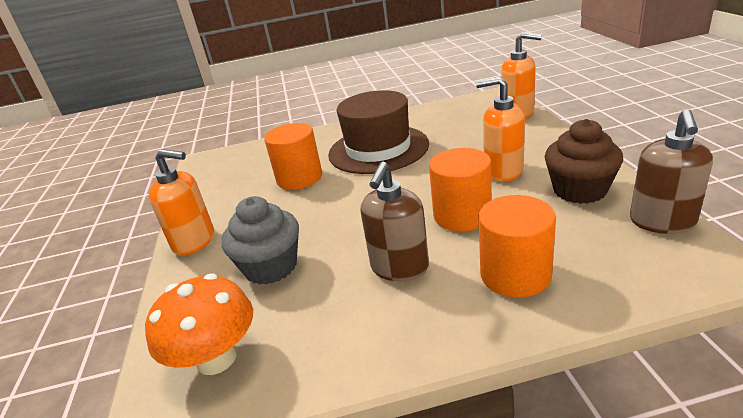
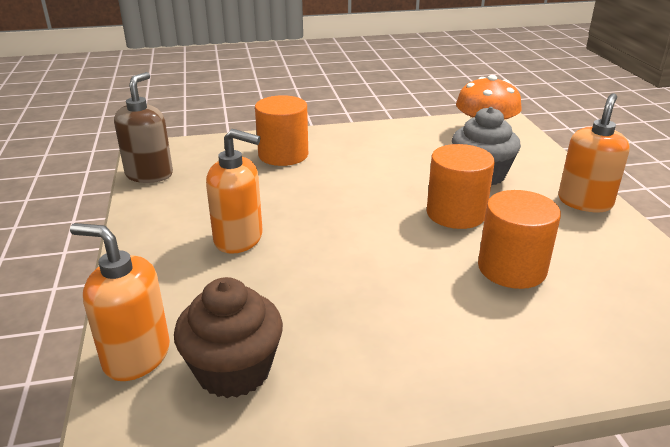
camera: 175 degrees right, 0 degrees up
(195, 241) = (585, 202): orange soap dispenser -> orange soap dispenser turned 105 degrees clockwise
(378, 149) = (401, 308): brown hat -> none
(399, 267) = (368, 165): brown soap dispenser -> none
(462, 215) = (305, 197): orange cylinder -> orange cylinder (456, 213)
(579, 190) = (182, 206): brown cupcake -> brown cupcake (233, 370)

